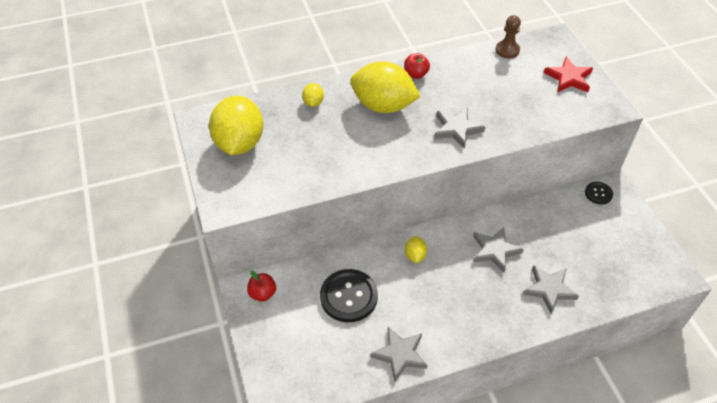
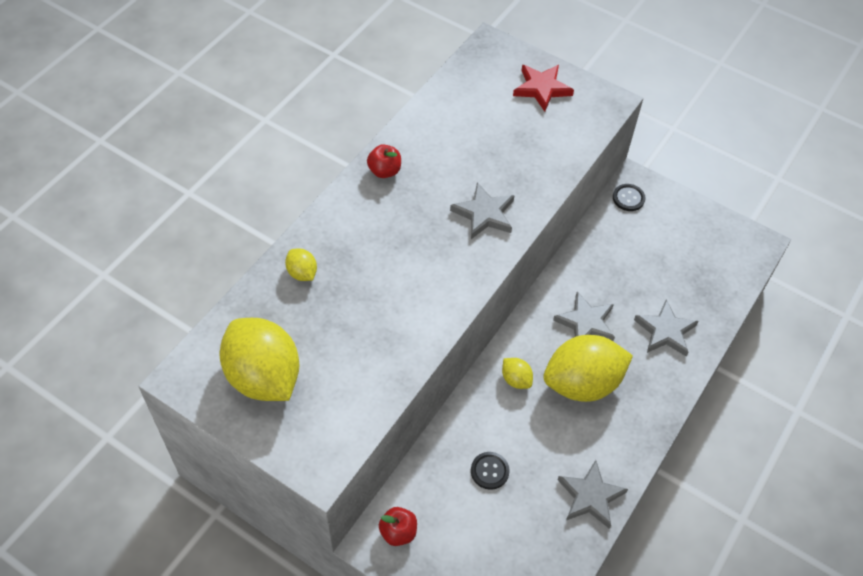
camera: 40 degrees left, 5 degrees up
(348, 296) = (489, 471): black button -> black button, size x0.52
(383, 106) = (384, 231): yellow lemon -> yellow lemon (582, 383)
(507, 50) = (454, 87): brown pawn -> none

